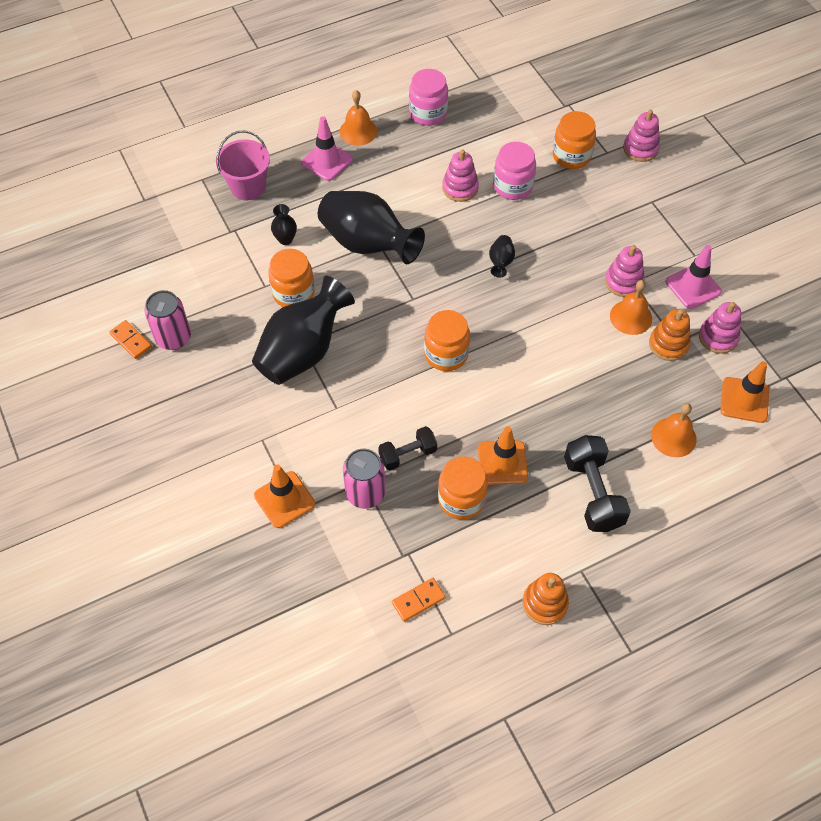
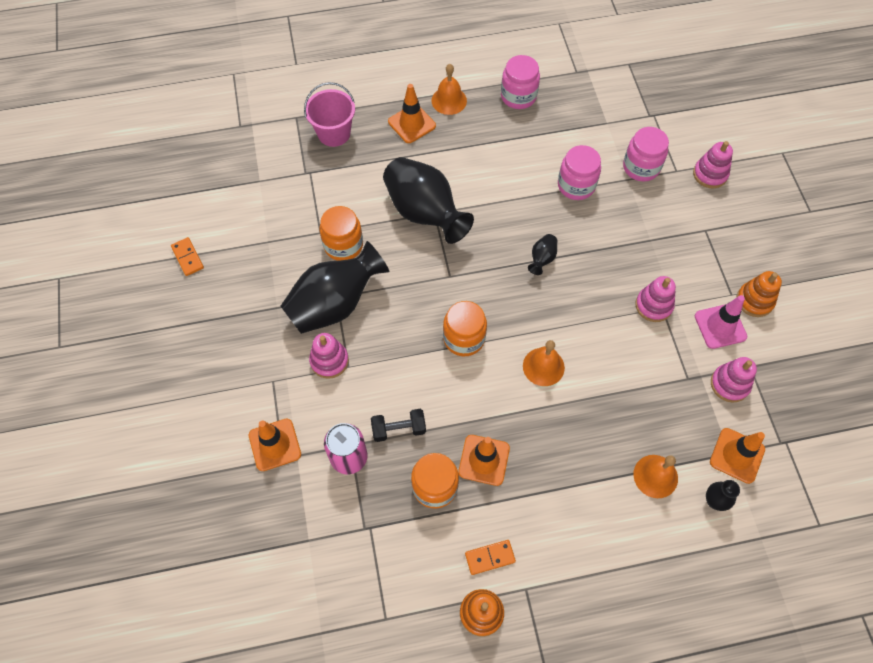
camera: 15 degrees right, 5 degrees up
(173, 338) = (225, 263): pink can -> none
(285, 239) = (352, 191): black vase -> black vase (714, 501)
(326, 161) = (411, 124): pink traffic cone -> orange traffic cone
(418, 600) = (365, 577): orange domino -> orange domino (490, 557)
(460, 188) = (526, 176): pink stacking toy -> pink stacking toy (329, 361)
(571, 156) = (641, 167): orange jar -> pink jar
(593, 493) = (560, 513): black dumbbell -> none
(631, 317) = (650, 343): orange bell -> orange bell (543, 366)
(668, 344) = (678, 380): orange stacking toy -> orange stacking toy (754, 301)

